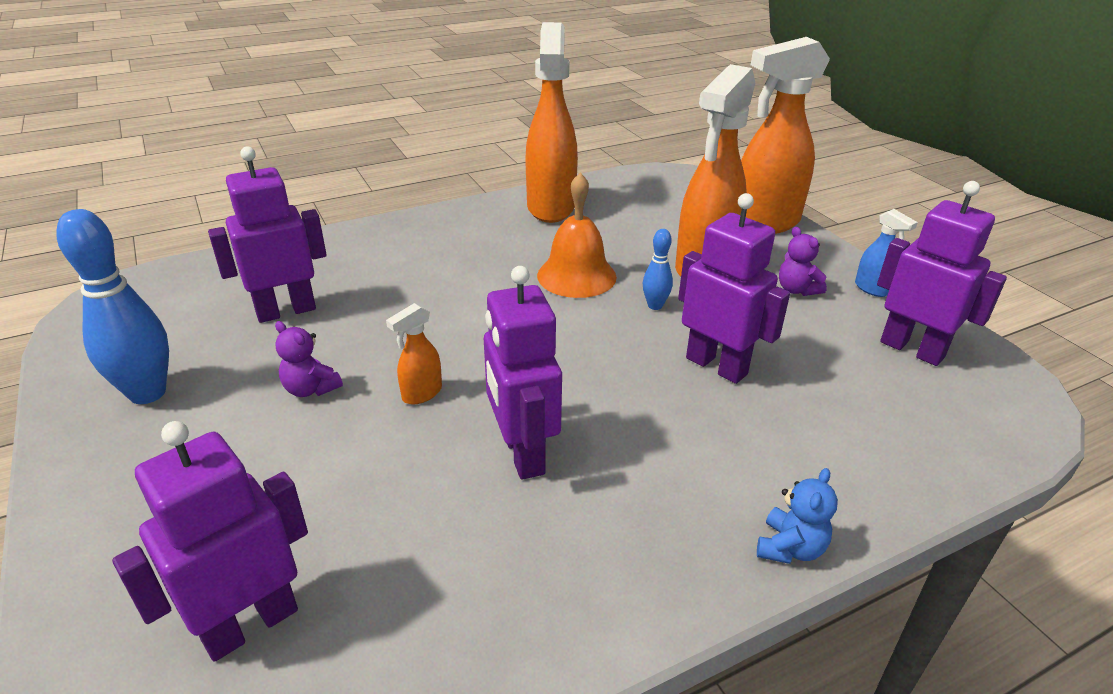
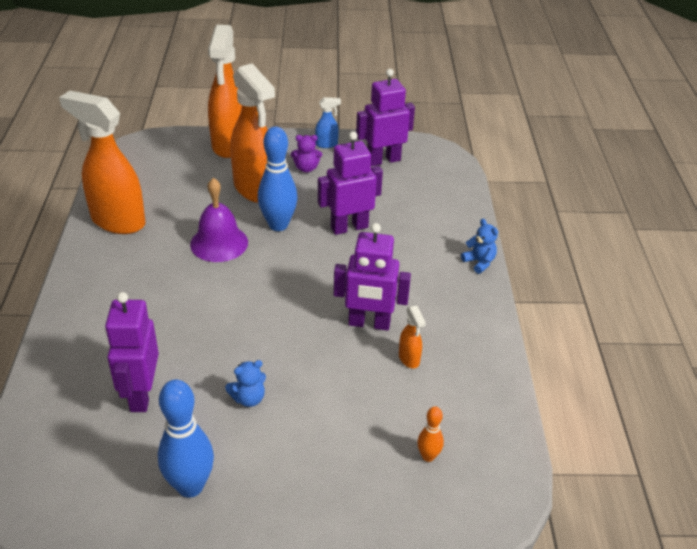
camera: 65 degrees left, 5 degrees up
(250, 624) = (428, 456): purple robot -> orange bowling pin
(311, 389) = (248, 398): purple teddy bear -> blue teddy bear
(421, 394) = (290, 349): orange spray bottle -> orange spray bottle (409, 359)
(576, 276) = (219, 243): orange bell -> purple bell
(655, 306) = (278, 225): blue bowling pin -> blue bowling pin, size x1.99

